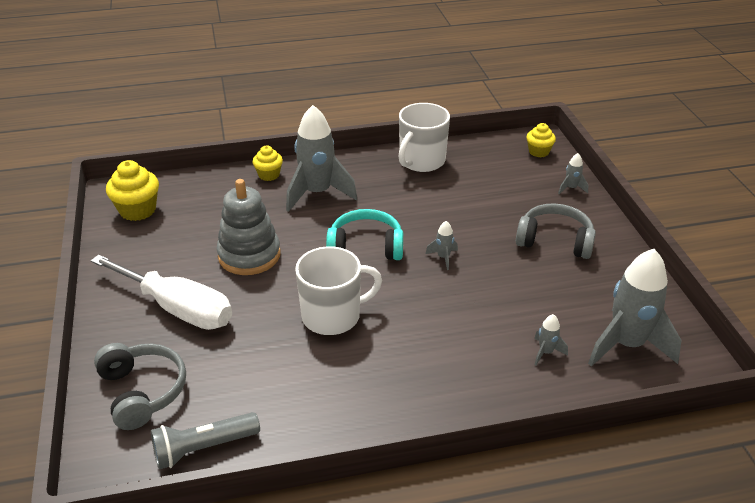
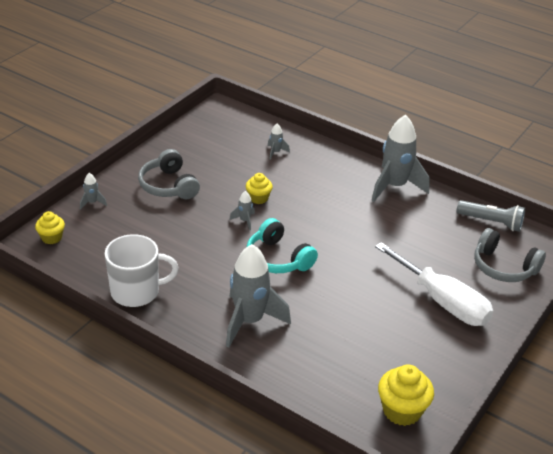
camera: 135 degrees left, 0 degrees up
(142, 391) = (503, 267): grey headphones -> grey headphones turned 75 degrees counterclockwise
(178, 308) = (442, 301): white screwdriver -> white screwdriver turned 150 degrees clockwise
(249, 255) = (358, 306): grey stacking toy -> none
(269, 175) = (261, 368): yellow cupcake -> yellow cupcake (258, 198)
(332, 316) = (355, 235): white mug -> none
(627, 345) = (235, 131): grey rocket -> grey rocket (394, 186)

